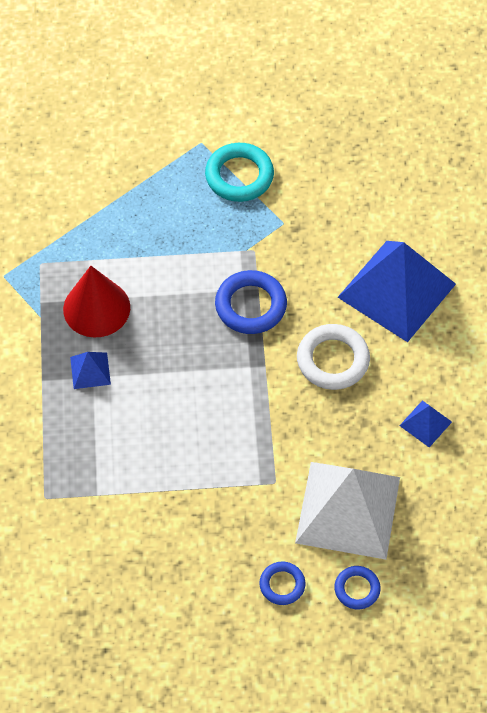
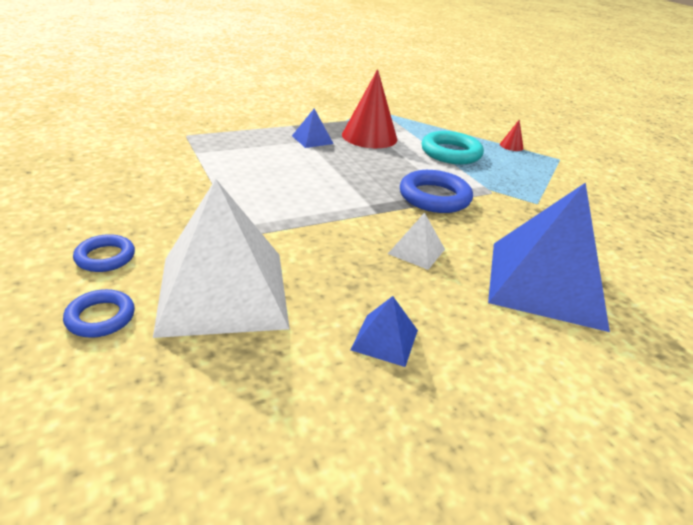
camera: 65 degrees right, 25 degrees down
(158, 172) = (511, 146): none -> red cone
(239, 176) = (553, 177): turquoise ring -> turquoise ring (451, 153)
(333, 360) = (416, 251): white ring -> white pyramid

